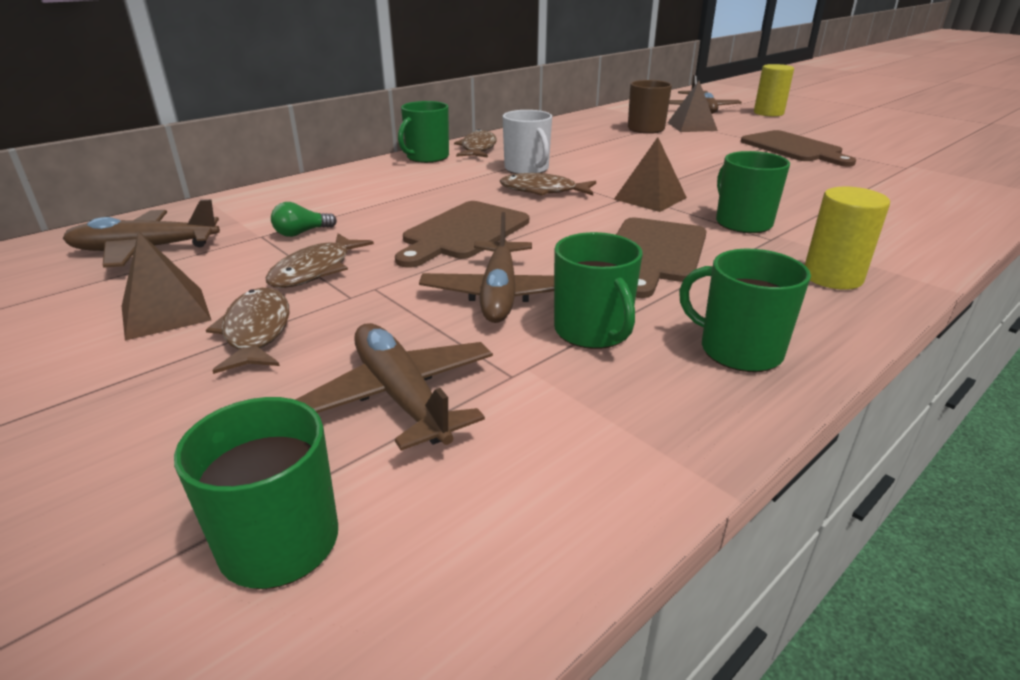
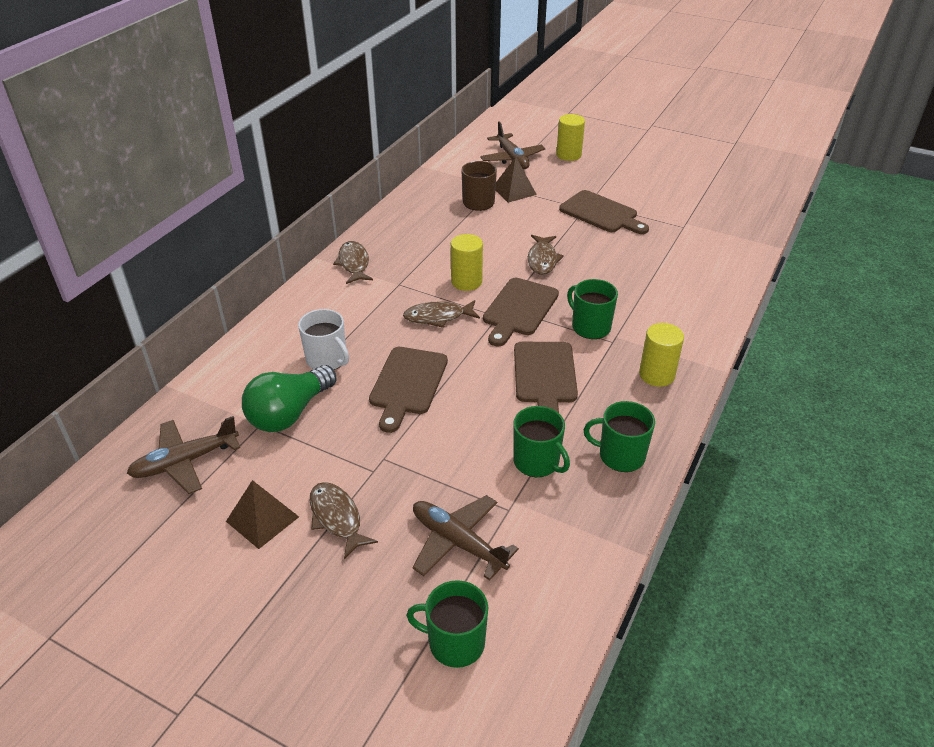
camera: 20 degrees left, 10 degrees up
(301, 233) = (289, 413): green light bulb -> green light bulb, size x2.25
(315, 270) = (331, 451): brown fish -> brown fish (542, 260)
(427, 157) = (318, 287): green mug -> none
(499, 294) = (467, 443): brown plane -> none
(527, 169) = (411, 288): white mug -> white mug (327, 360)
(596, 172) = (466, 282): none -> yellow cylinder
(650, 198) = (519, 309): brown pyramid -> brown cutting board

